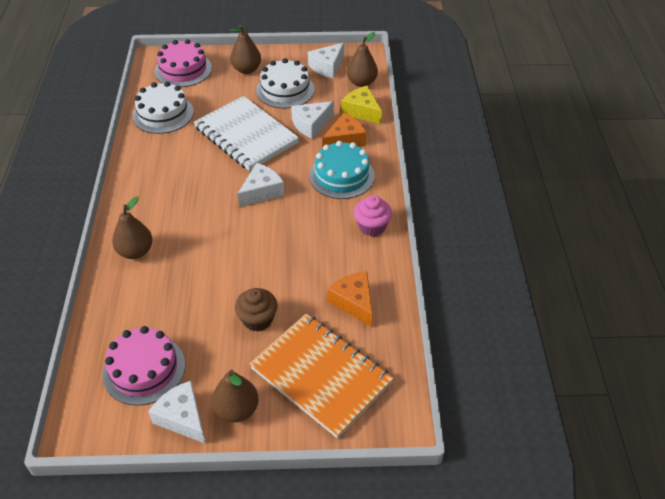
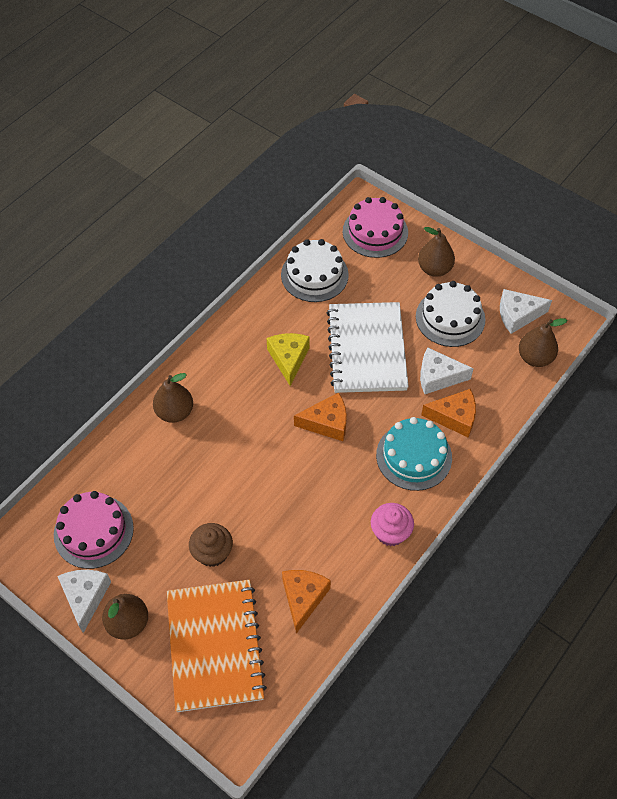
camera: 40 degrees right, 10 degrees up
(261, 191) = (327, 423): white cheese -> orange cheese
(361, 111) = (502, 393): yellow cheese -> yellow cheese (288, 359)

